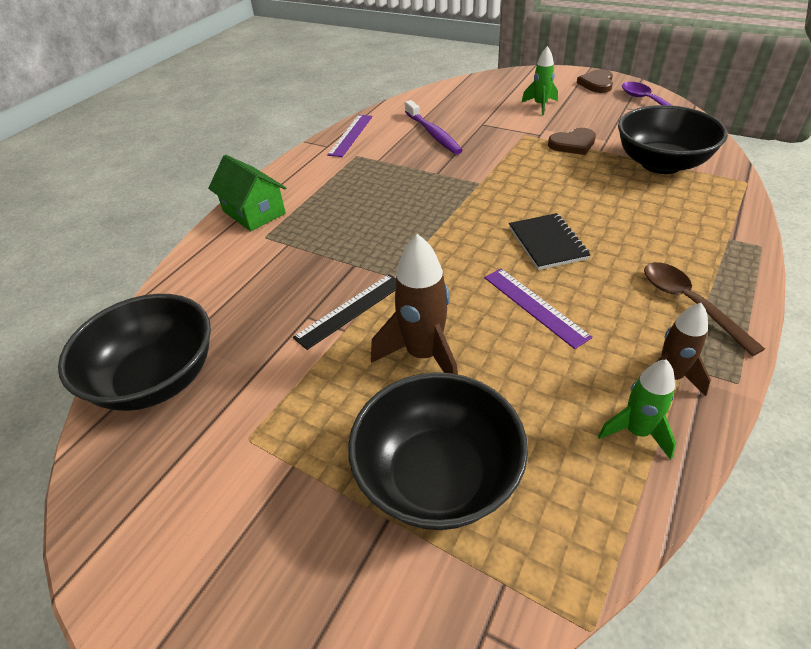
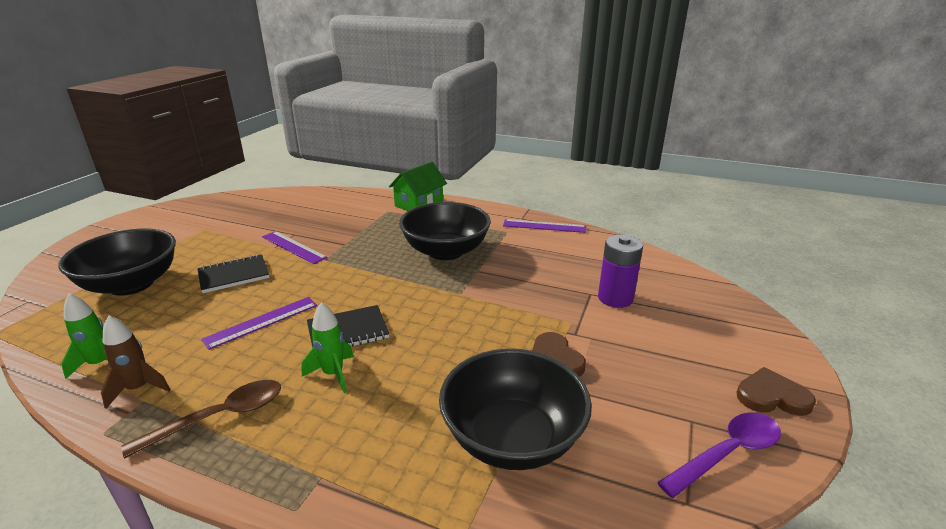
camera: 80 degrees right, 15 degrees down
(157, 379) = (262, 202): black bowl -> black bowl (446, 251)
(350, 310) = (293, 247): black ruler -> purple ruler
(423, 355) = (234, 275): brown rocket -> black notebook
(433, 134) = (558, 265): purple toothbrush -> none
(489, 115) = (615, 298): none -> purple battery
(540, 106) = (659, 336): green rocket -> green rocket (333, 374)

